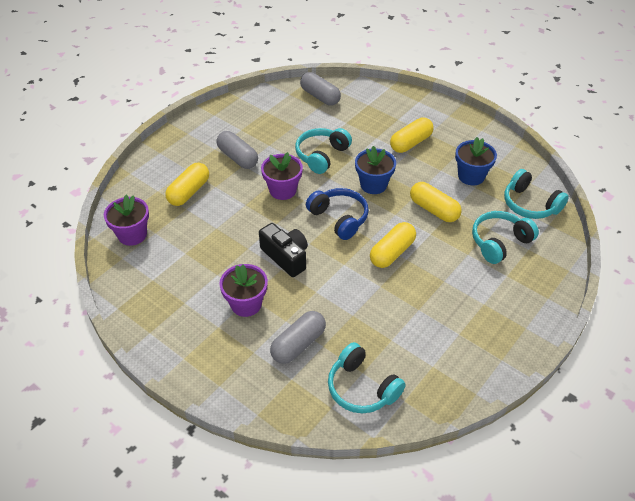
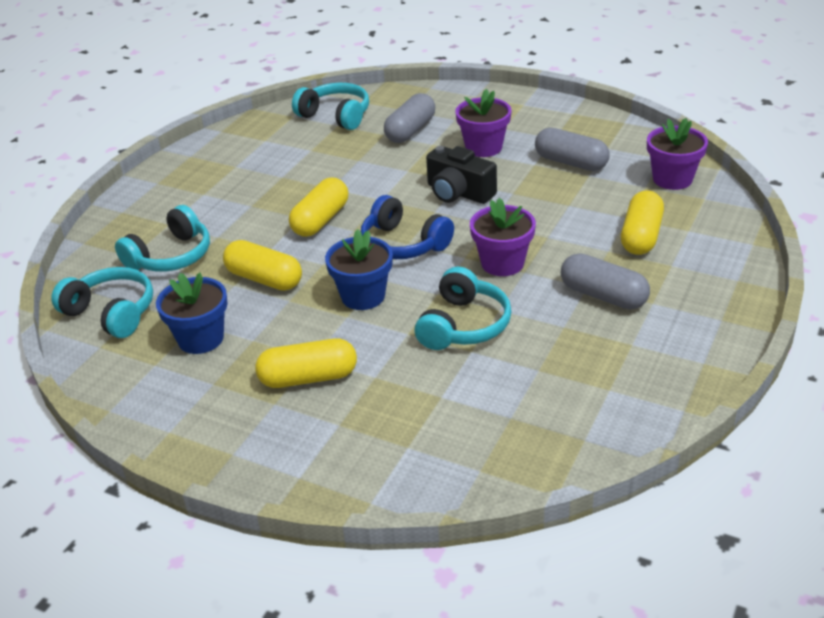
camera: 170 degrees right, 10 degrees down
(320, 96) = (516, 445): grey capsule -> grey capsule (571, 162)
(411, 143) = (308, 378): yellow capsule -> yellow capsule turned 45 degrees clockwise

